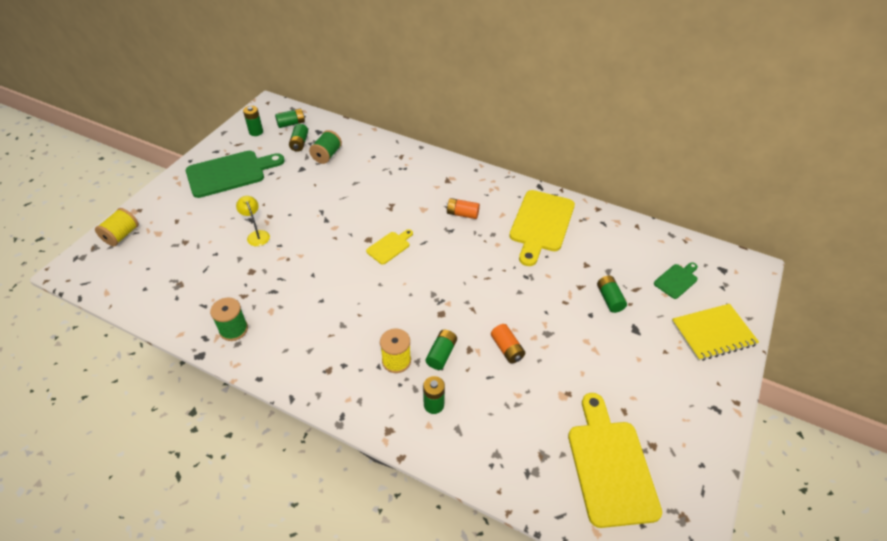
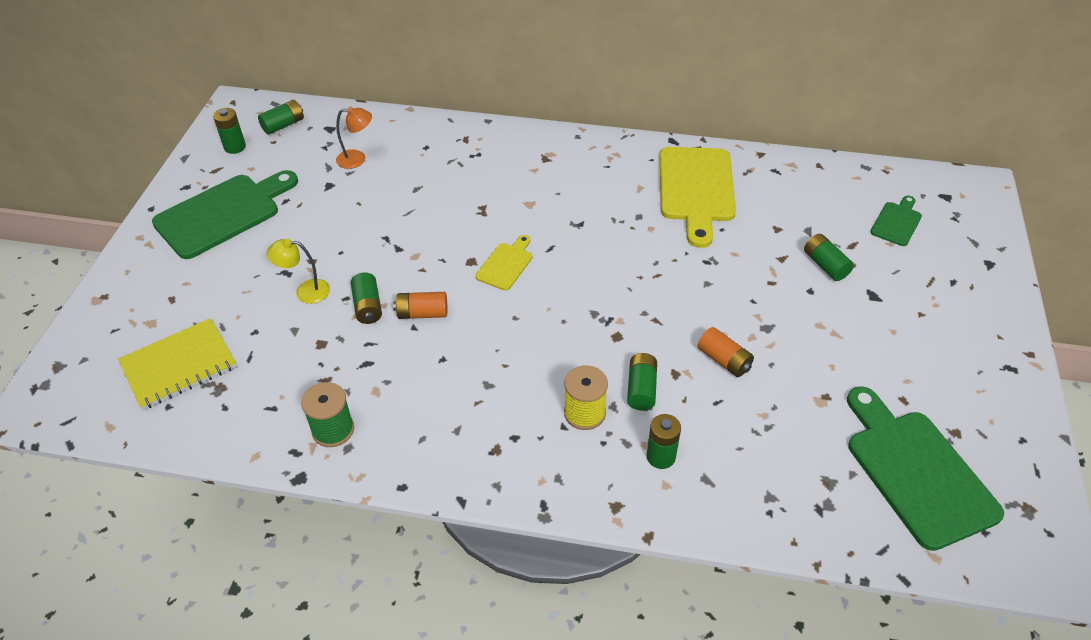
camera: 15 degrees left, 0 degrees up
(121, 235) = (94, 339): yellow spool -> none
(257, 235) = (305, 291): yellow lamp -> yellow lamp turned 45 degrees counterclockwise
(299, 143) = (309, 150): green battery -> green battery (368, 307)
(327, 155) = (357, 159): green spool -> orange lamp
(462, 214) = (586, 199): orange battery -> orange battery (422, 313)
(610, 466) = (916, 471): yellow cutting board -> green cutting board
(713, 333) = (968, 277): yellow notebook -> yellow notebook (179, 365)

